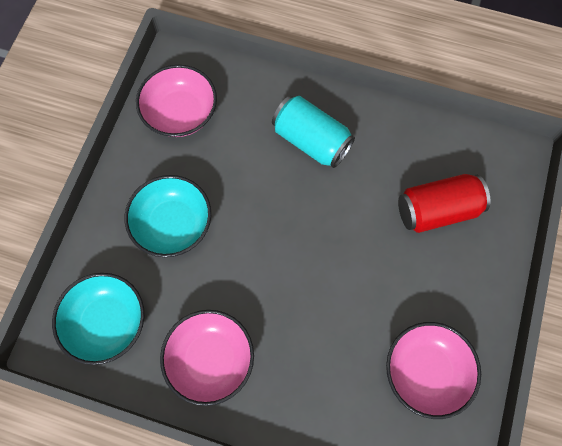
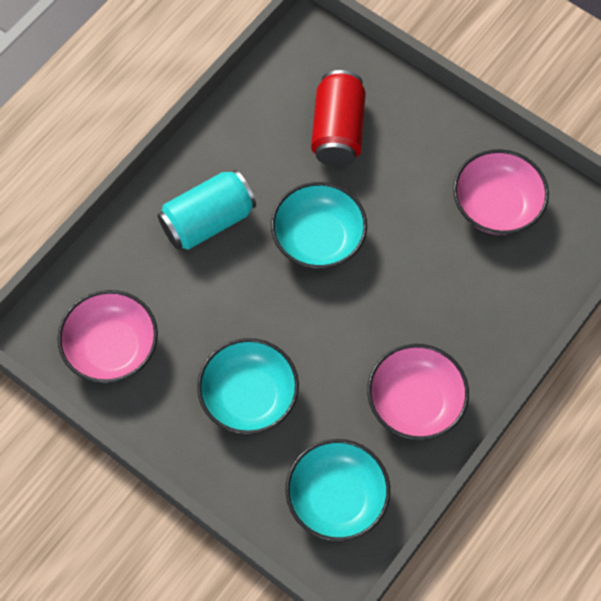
camera: 70 degrees left, 5 degrees down
(330, 229) = (318, 238): none -> turquoise bowl

